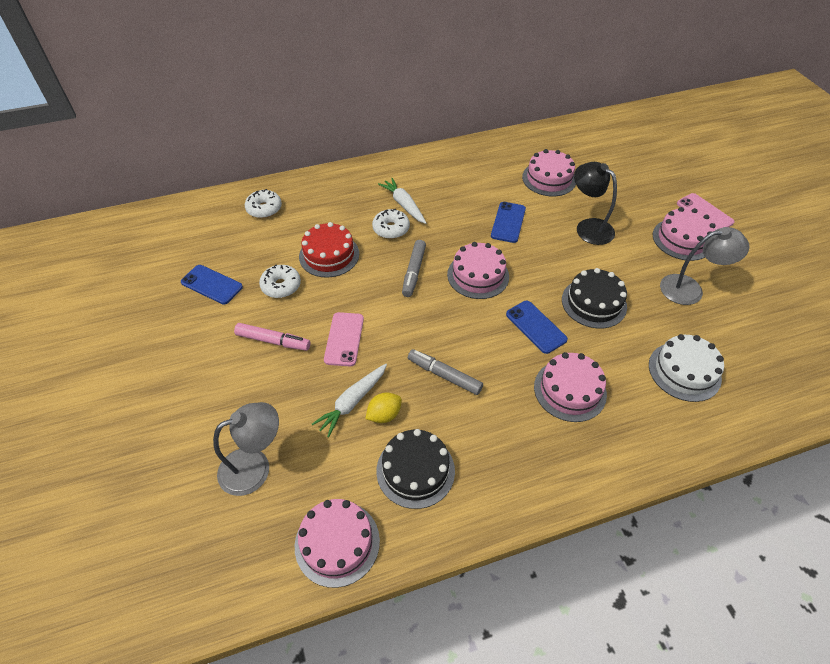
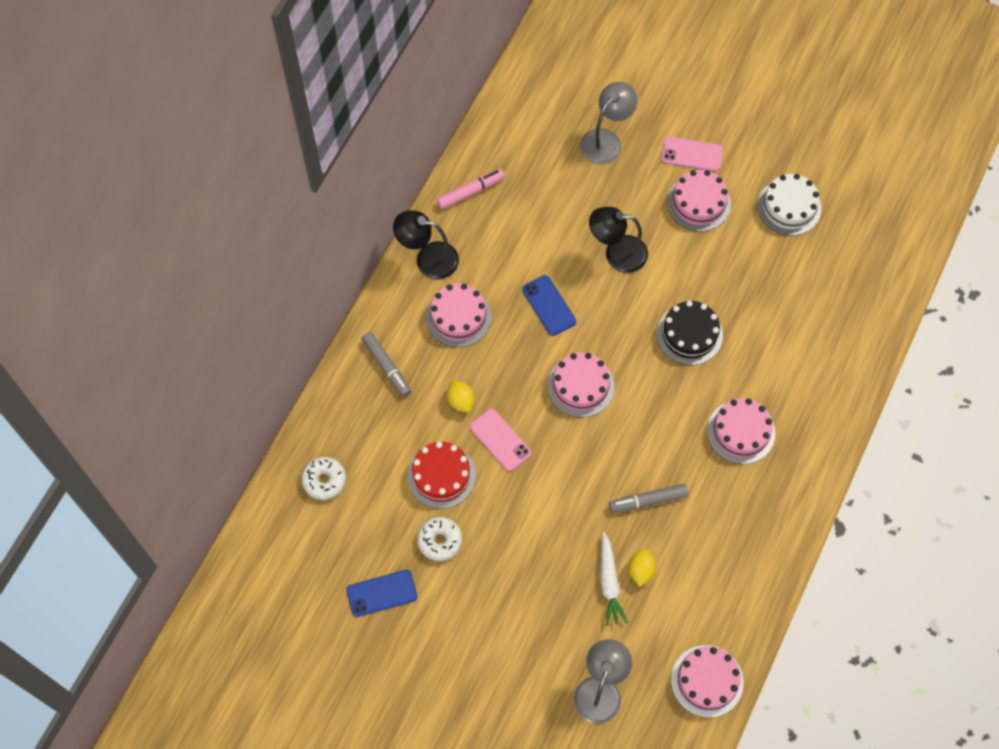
camera: 45 degrees left, 15 degrees up
(273, 341) = (495, 592): pink marker -> pink marker (470, 191)
(344, 339) = (545, 539): pink phone -> pink phone (500, 440)
(391, 229) = (460, 401): white donut -> yellow lemon
(404, 205) = (442, 364): white carrot -> none
(414, 272) = (528, 429): grey marker -> grey marker (386, 367)
(415, 470) = (703, 589): black cake -> none
(460, 156) = (428, 259): none -> black lamp
(536, 327) = (669, 397): blue phone -> none
(549, 178) = (533, 220): pink cake -> pink cake (458, 317)
(684, 371) = (799, 344): white cake -> white cake (789, 207)
(690, 289) = (744, 256): grey lamp -> grey lamp (606, 140)

